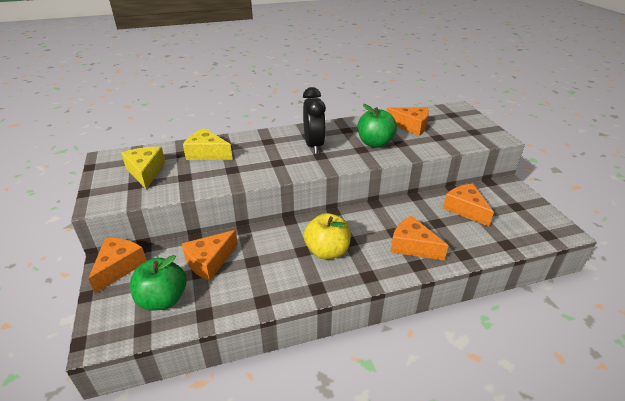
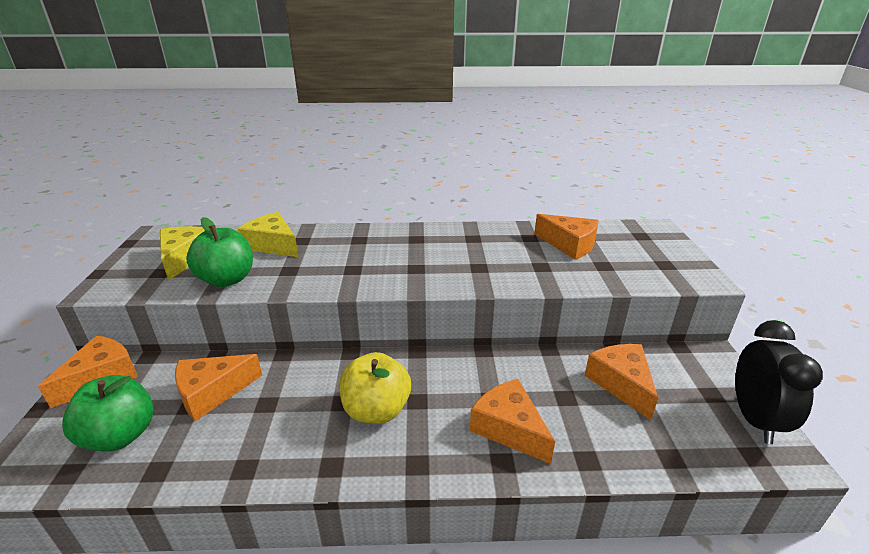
camera: 15 degrees right, 5 degrees down
(313, 145) = (415, 253): black clock -> black clock (754, 419)
(375, 143) = (503, 261): green apple -> green apple (227, 279)

